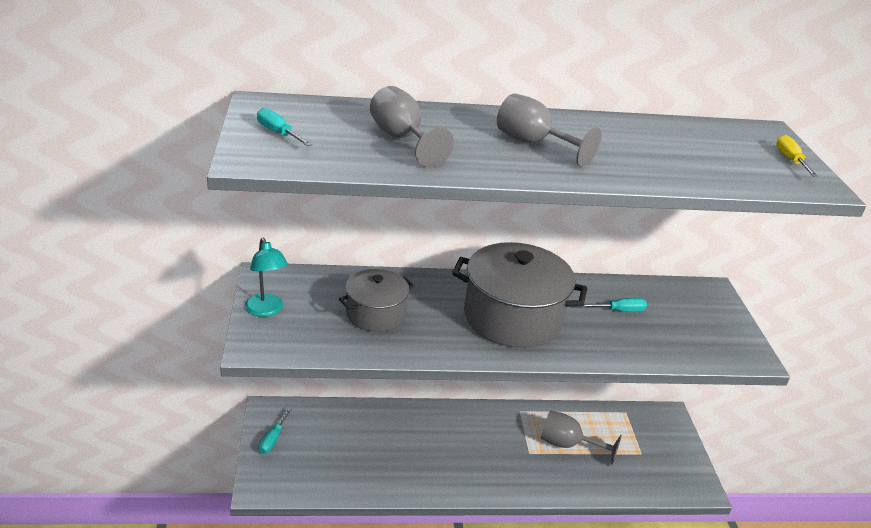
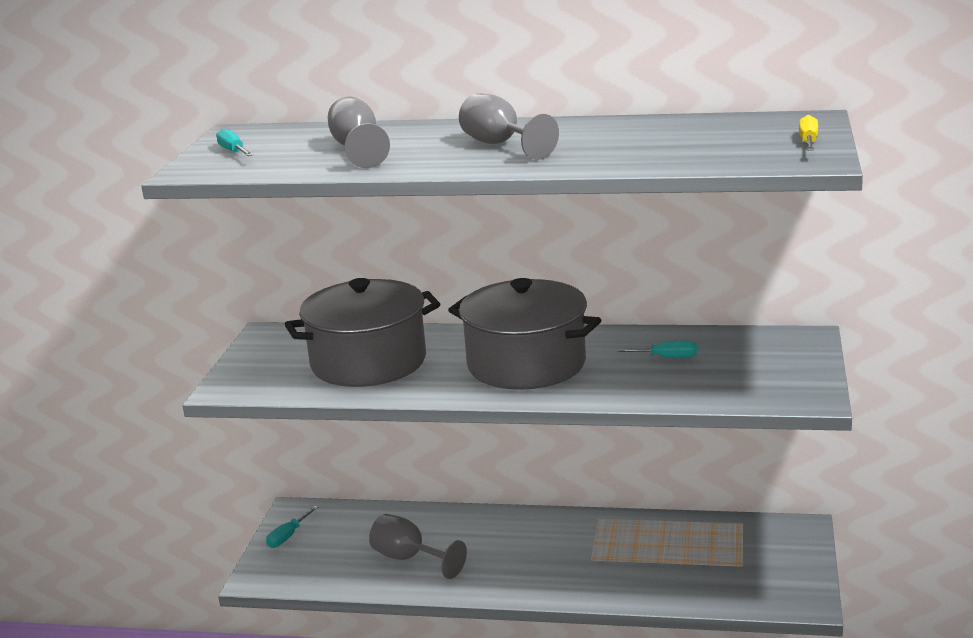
camera: 20 degrees right, 10 degrees down
(266, 310) = (252, 360): turquoise lamp -> none
(375, 314) = (368, 362): grey pot -> grey pot, size x1.71
(568, 445) = (645, 553): grey goblet -> grey goblet (409, 558)

